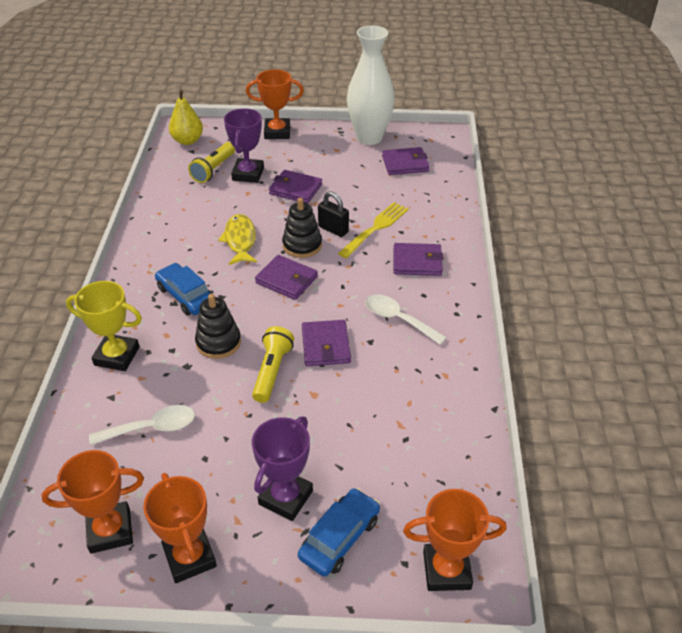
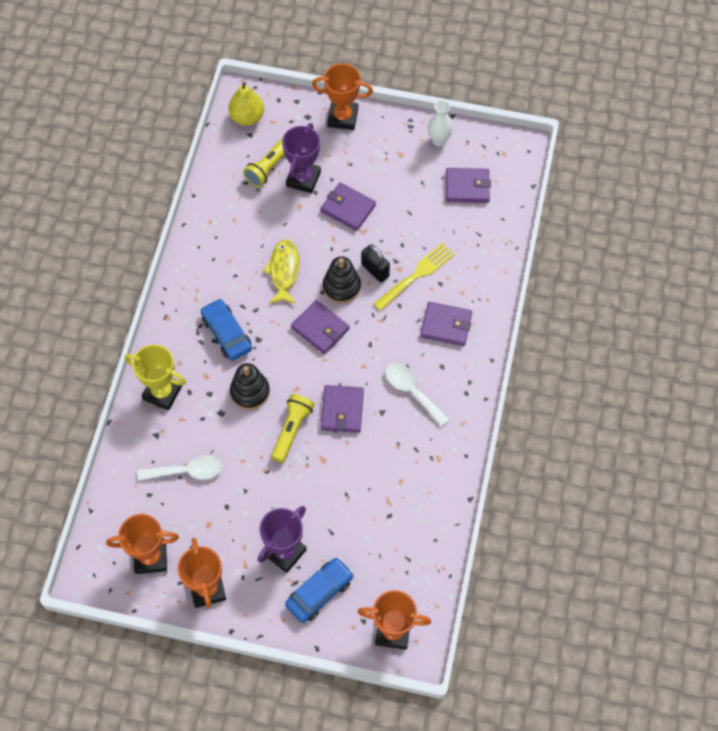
camera: 10 degrees right, 20 degrees up
(369, 137) = (438, 140): white vase -> white vase, size x0.49

